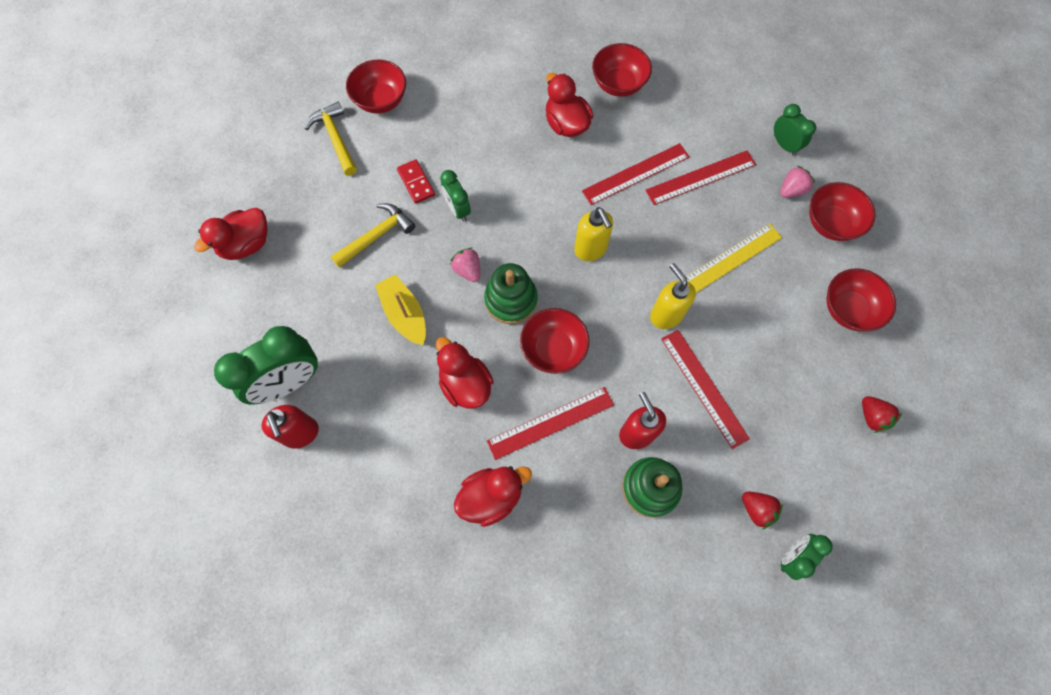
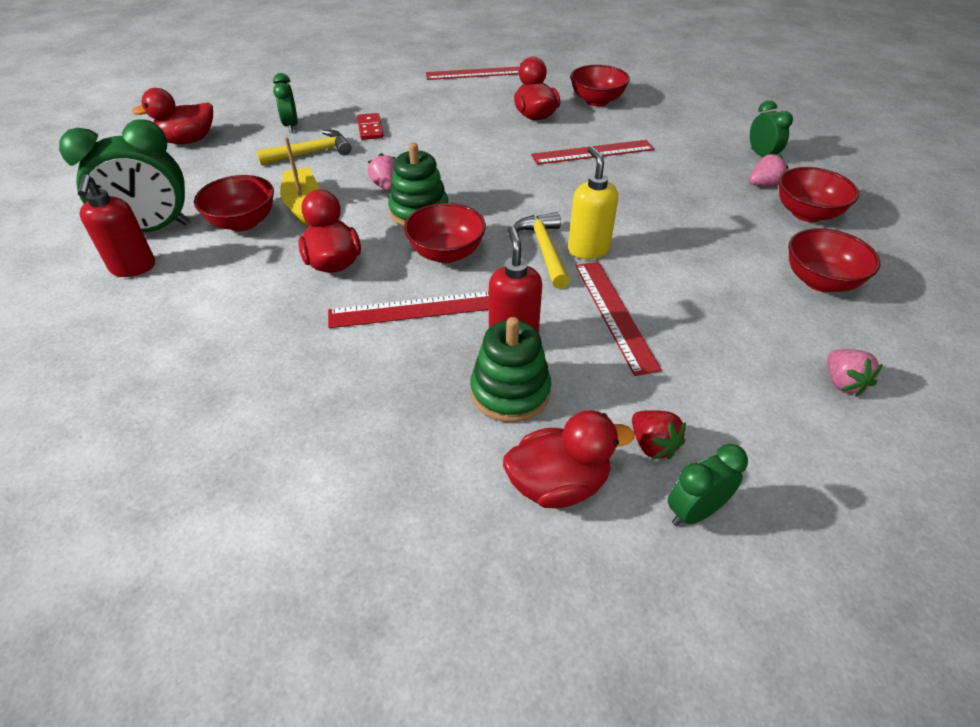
camera: 15 degrees right, 25 degrees down
(335, 138) = (314, 97): yellow hammer -> yellow hammer (544, 249)
(381, 100) = (369, 83): red bowl -> red bowl (243, 222)
(458, 209) = (400, 149): green clock -> green clock (291, 126)
(491, 497) = (304, 359): red duck -> red duck (558, 484)
(590, 249) = (523, 192): yellow soap dispenser -> none
(700, 177) = (662, 163): red ruler -> red ruler (477, 73)
(729, 260) = (677, 222): yellow ruler -> none
(872, 417) = (842, 382): red strawberry -> pink strawberry

